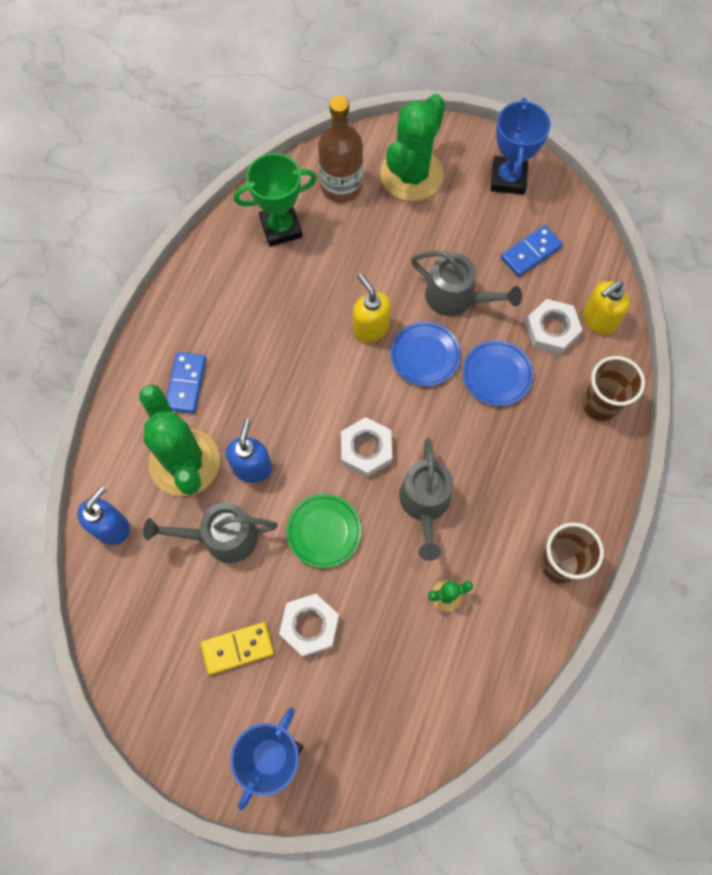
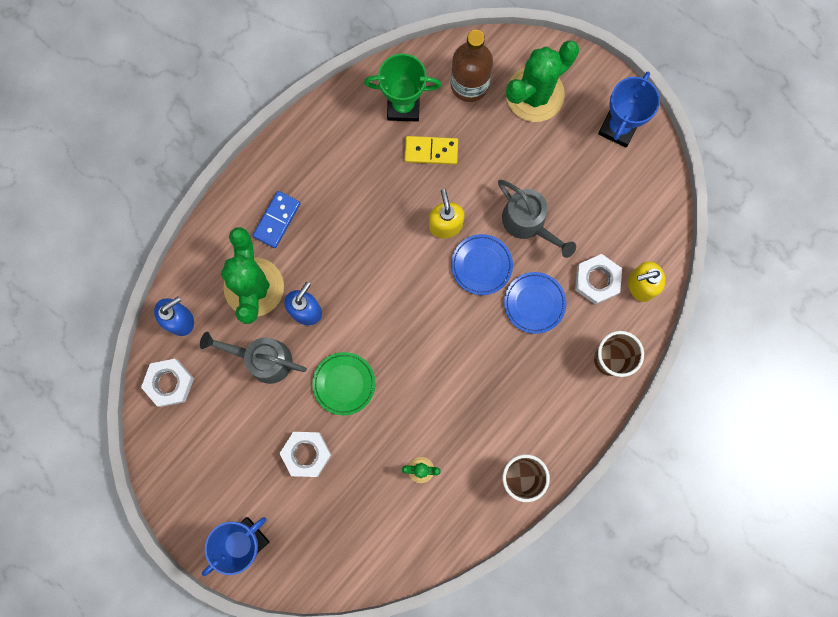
camera: 20 degrees right, 10 degrees up
(237, 648) = (245, 451): yellow domino -> yellow domino (431, 151)
(366, 449) = (402, 328): white nut -> white nut (169, 383)
(425, 505) = (432, 391): grey watering can -> none
(531, 252) = (609, 204): blue domino -> none

